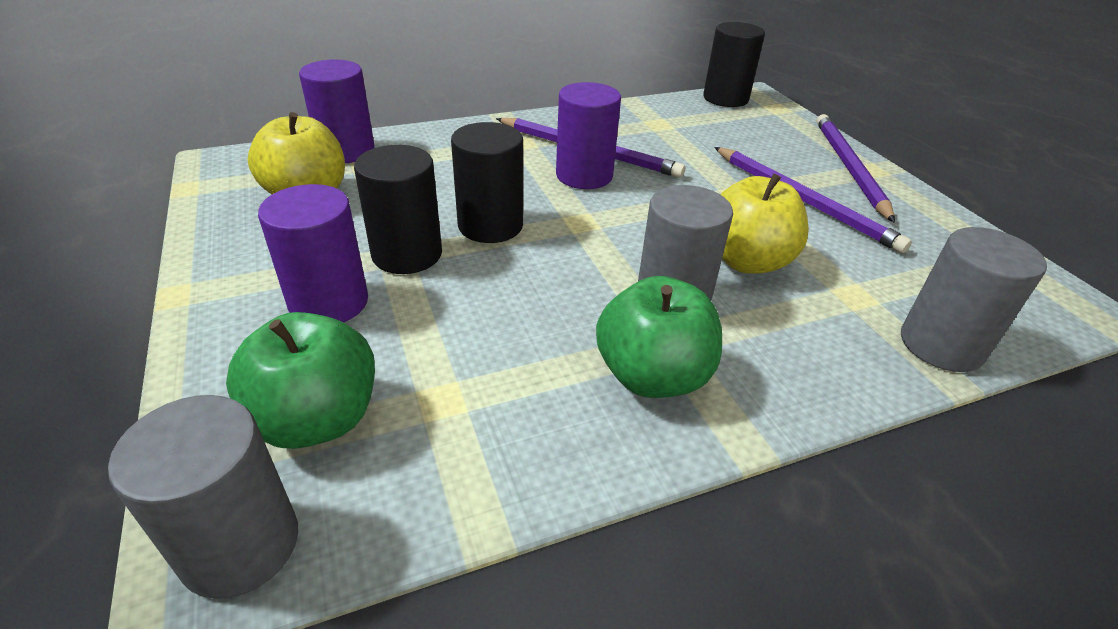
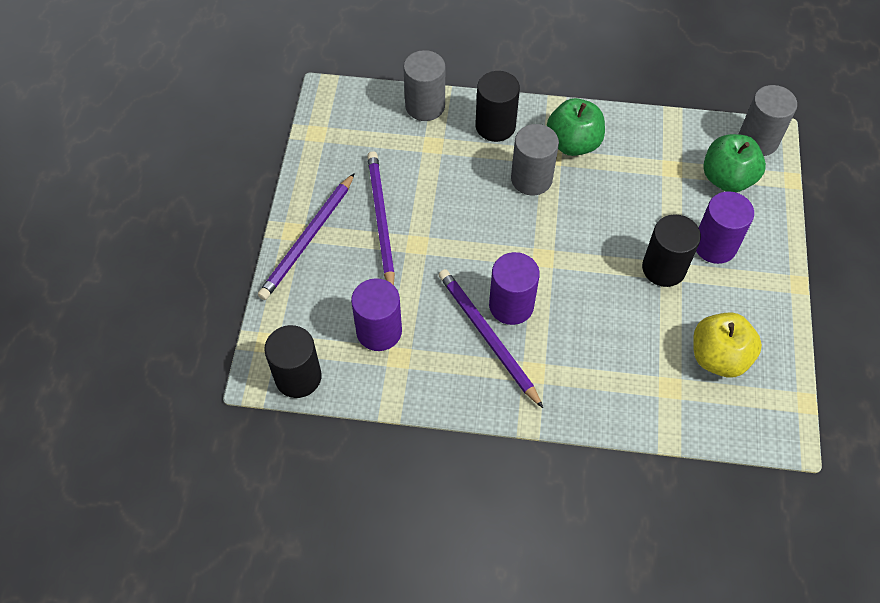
camera: 150 degrees left, 20 degrees up
(346, 151) = (682, 412): purple cylinder -> purple cylinder (379, 331)
(490, 225) = (603, 275): black cylinder -> black cylinder (495, 126)
(746, 261) = (468, 187): yellow apple -> none

